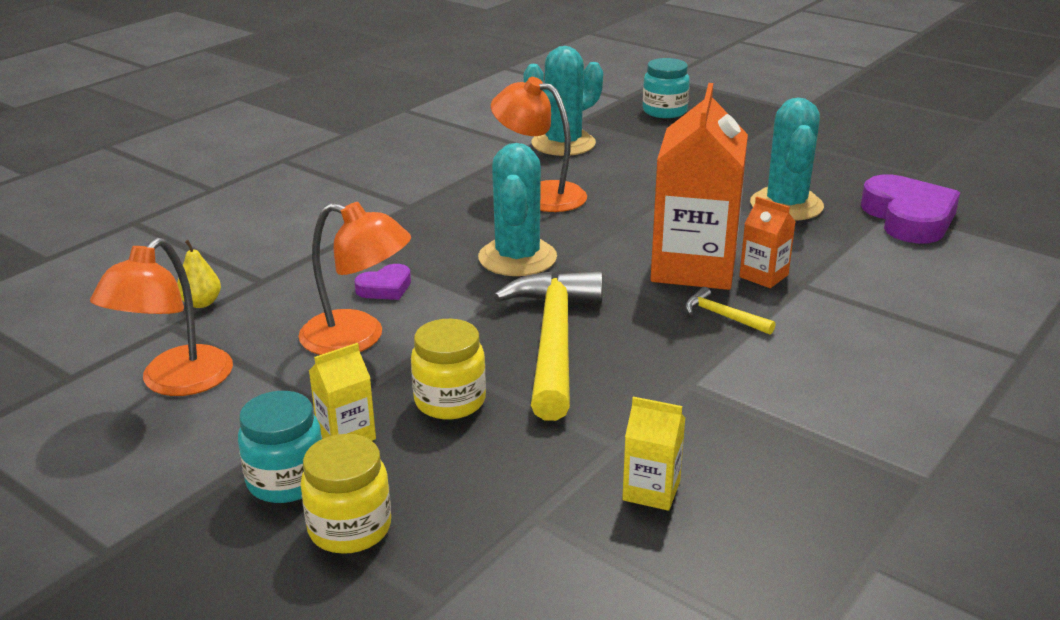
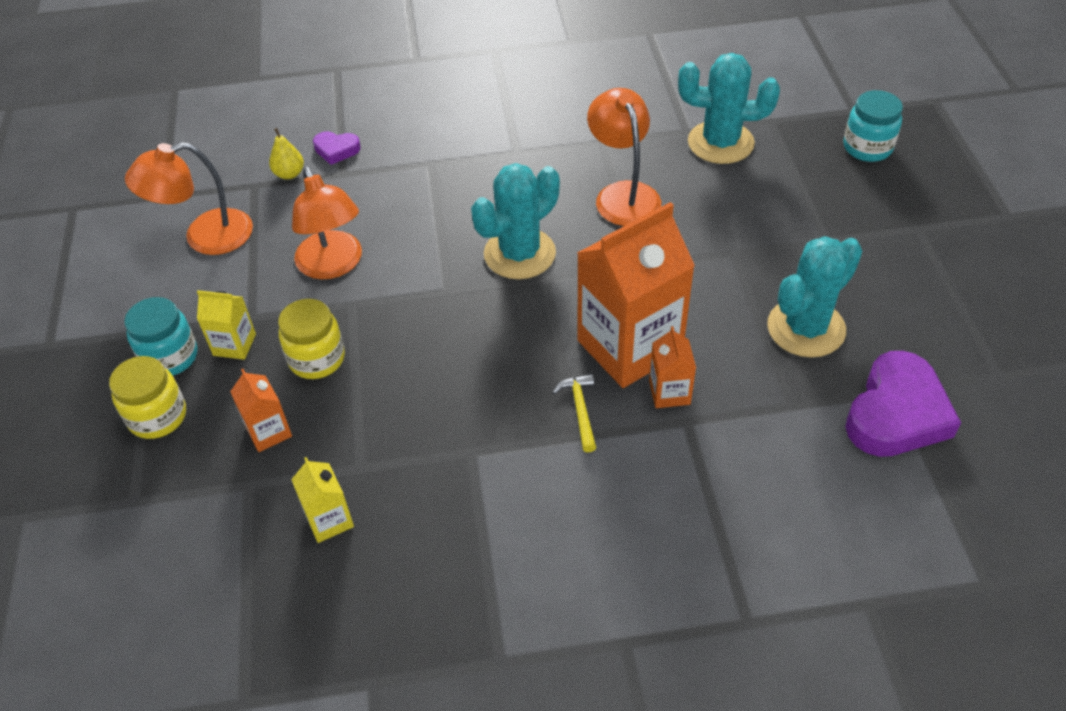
camera: 45 degrees right, 20 degrees up
(385, 288) = (402, 228): purple heart -> purple heart (336, 150)
(489, 471) = (268, 432): none -> orange carton
(554, 342) = (438, 352): yellow hammer -> none

